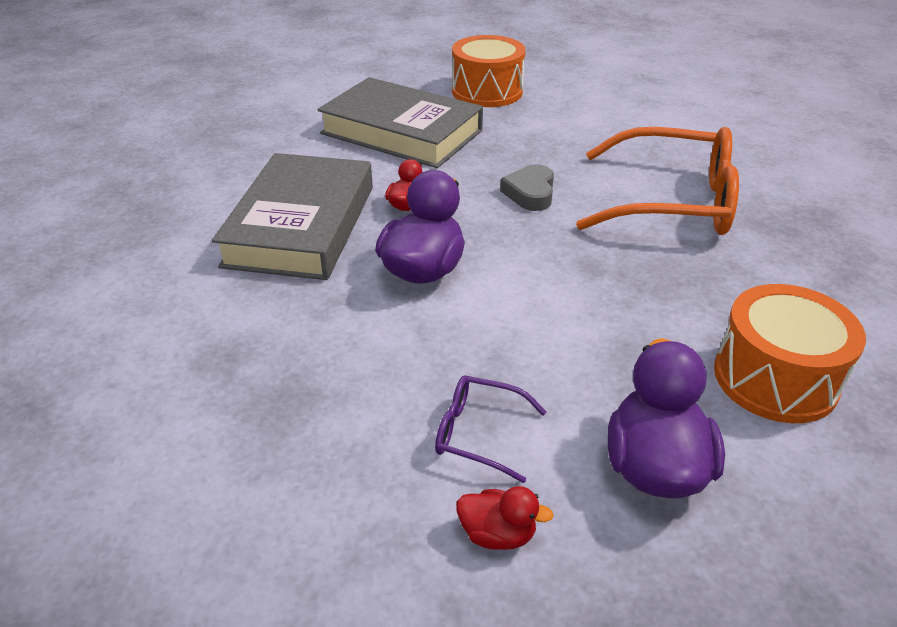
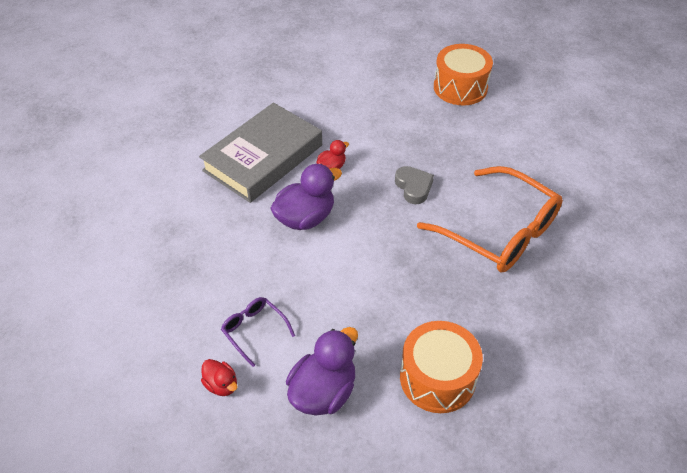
camera: 30 degrees right, 10 degrees up
(401, 132) = (374, 105): grey book -> none
(530, 193) = (413, 187): grey heart -> grey heart turned 120 degrees clockwise

